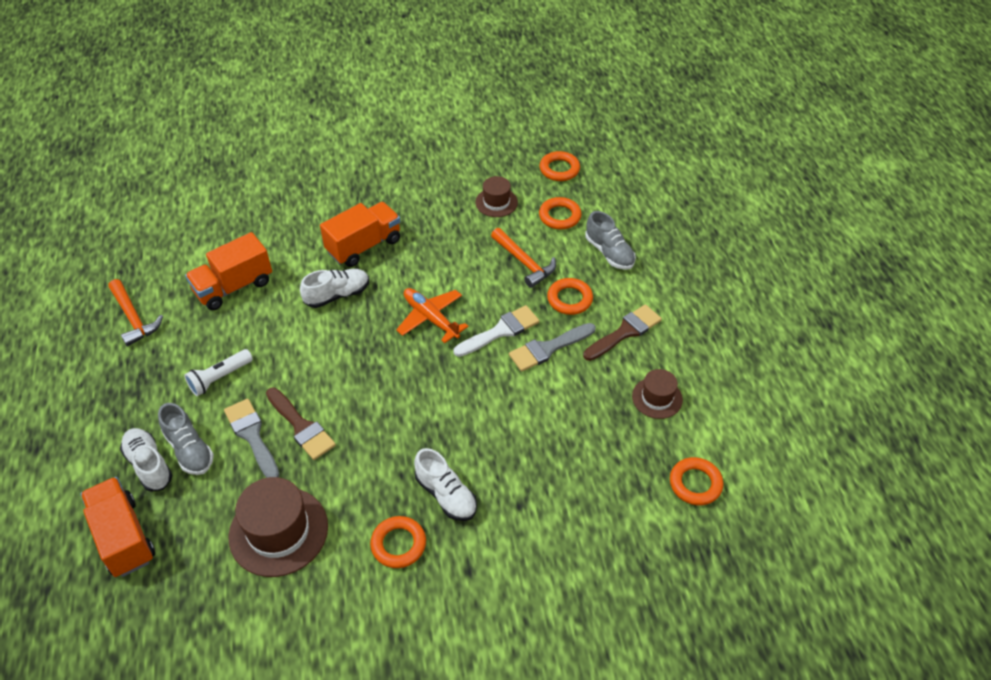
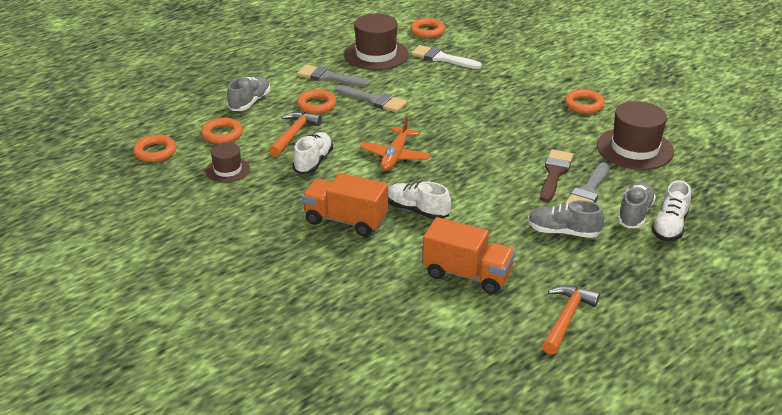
camera: 120 degrees left, 15 degrees down
(123, 537) = (726, 208): orange truck -> none
(219, 378) = (563, 232): white flashlight -> grey shoe
(446, 495) = (532, 101): white shoe -> white shoe (313, 162)
(500, 331) = (377, 123): white brush -> white brush (441, 58)
(625, 332) = (329, 77): brown brush -> grey brush
(657, 398) = (376, 54): brown hat -> brown hat, size x1.77

